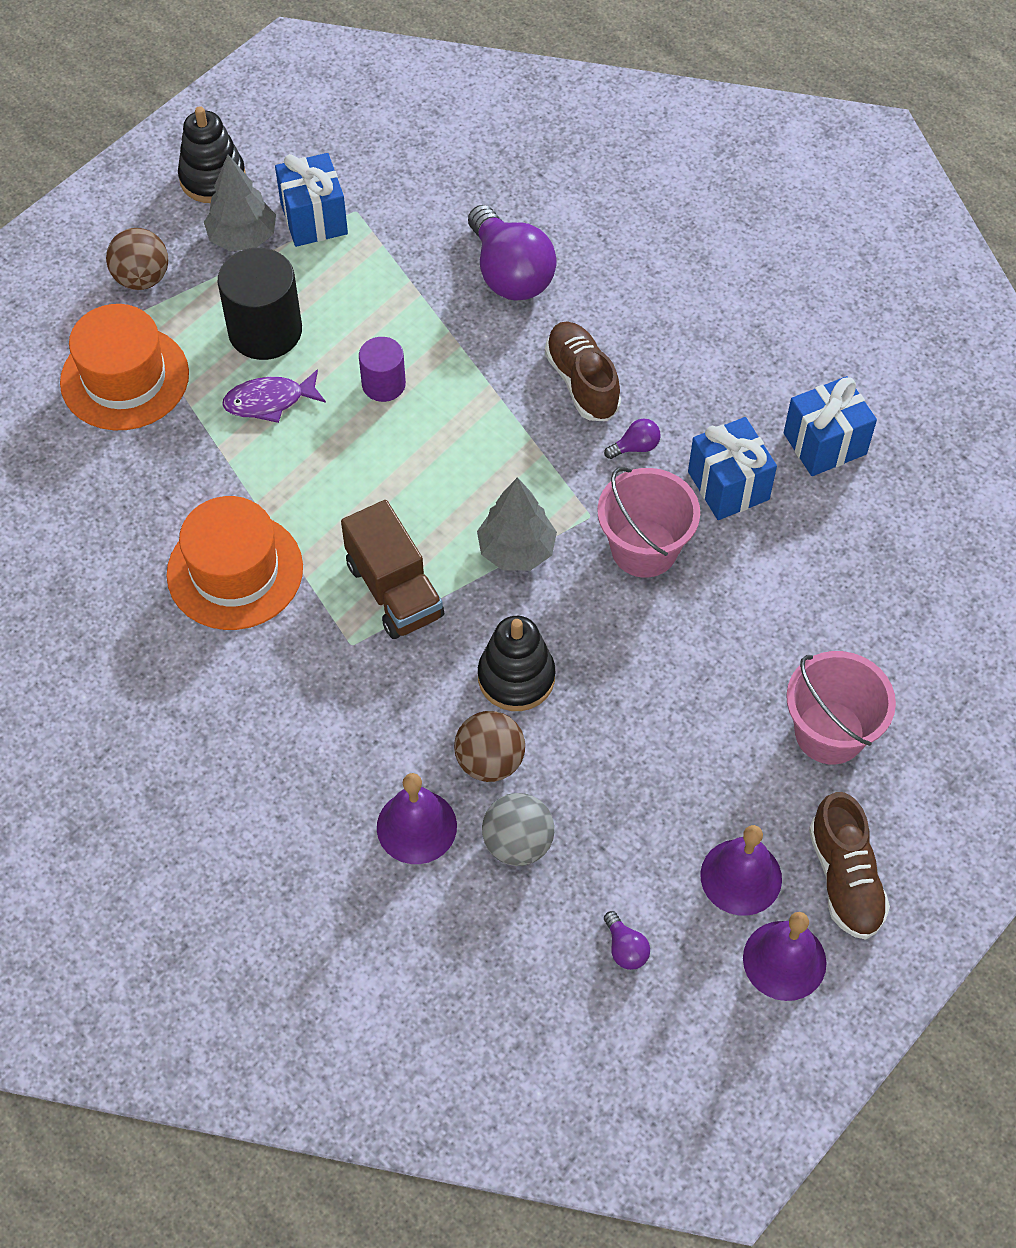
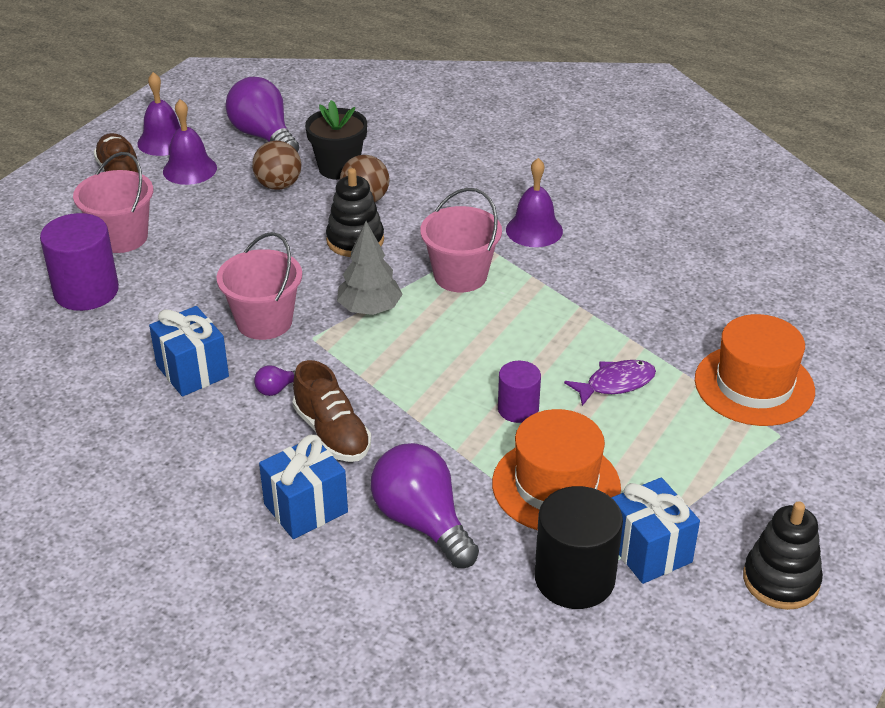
camera: 170 degrees right, 20 degrees down
(142, 278) = (792, 469): brown ball -> brown ball (278, 185)
(235, 571) = (588, 273): orange hat -> orange hat (556, 485)
(243, 237) = (714, 521): grey tree -> none
(265, 331) = (647, 438): black cylinder -> black cylinder (574, 578)
(394, 590) = (460, 276): brown truck -> pink bucket
(416, 826) = (407, 168): purple bell -> purple bell (534, 230)
(518, 843) = (338, 168): grey ball -> black flower pot
(625, 948) = (263, 136): purple light bulb -> purple light bulb, size x2.38
(825, 444) = (101, 412): blue gift -> blue gift (306, 508)
(864, 634) = (86, 291): none -> purple cylinder

